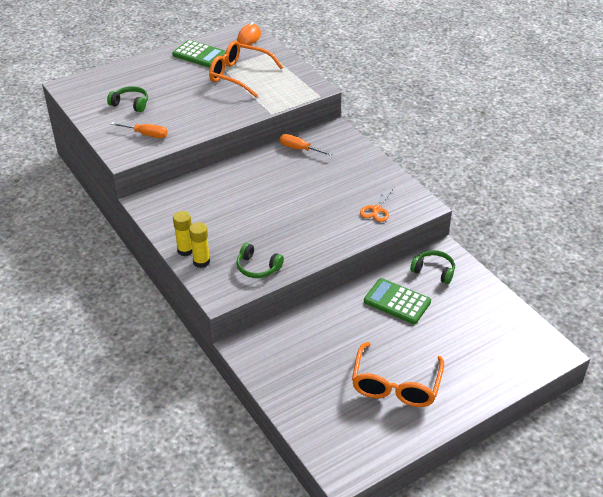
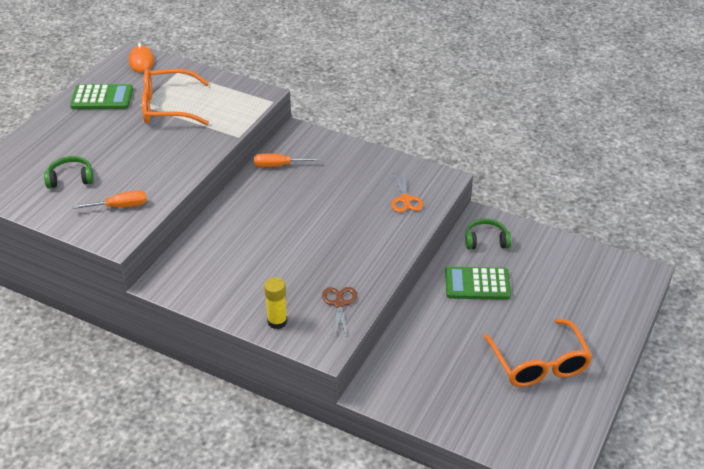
camera: 30 degrees left, 0 degrees up
(185, 250) = (250, 316): yellow glue stick -> none
(257, 267) = (339, 304): green headphones -> brown scissors

